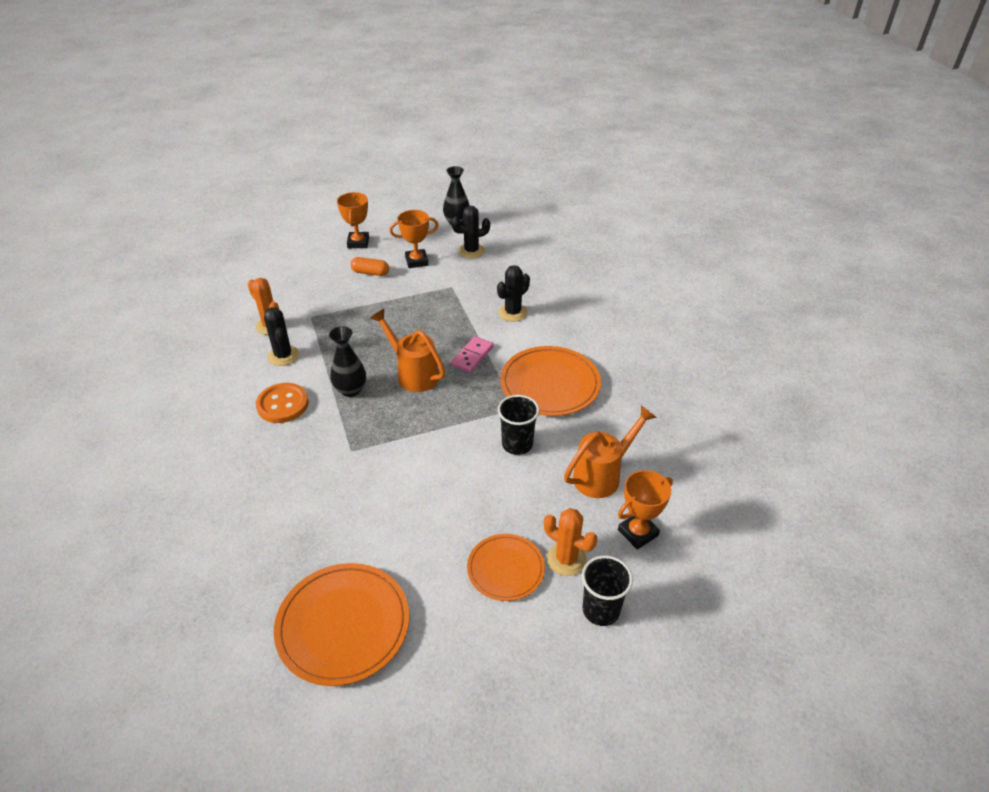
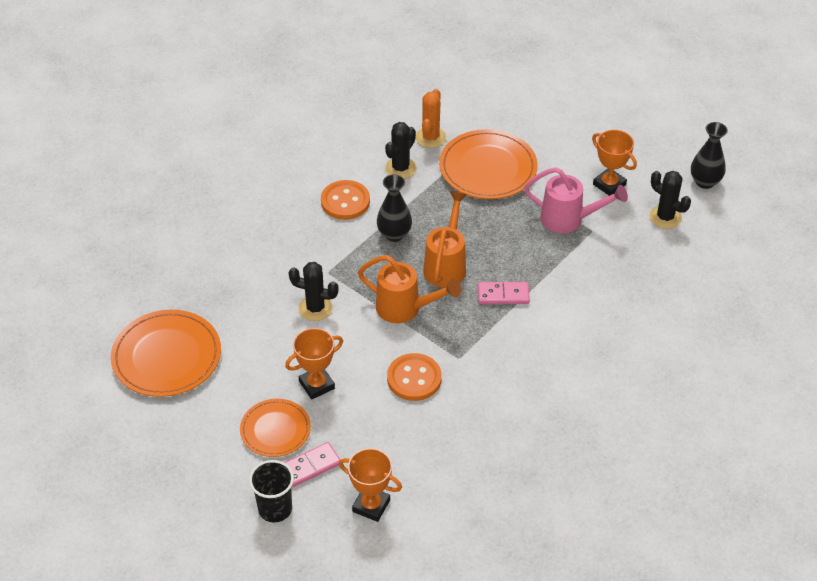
camera: 60 degrees right, 5 degrees up
(358, 243) = (599, 127): orange trophy -> orange trophy (316, 385)
(370, 273) = (561, 161): orange capsule -> none
(430, 293) = (568, 219): none -> pink watering can
(513, 312) = (592, 295): black cactus -> black cactus (315, 308)
(517, 444) = (414, 378): black cup -> orange button
(550, 384) = (510, 369): orange plate -> orange plate (488, 168)
(566, 559) = (310, 466): orange cactus -> pink domino
(602, 475) = (420, 455): orange watering can -> orange watering can (405, 309)

